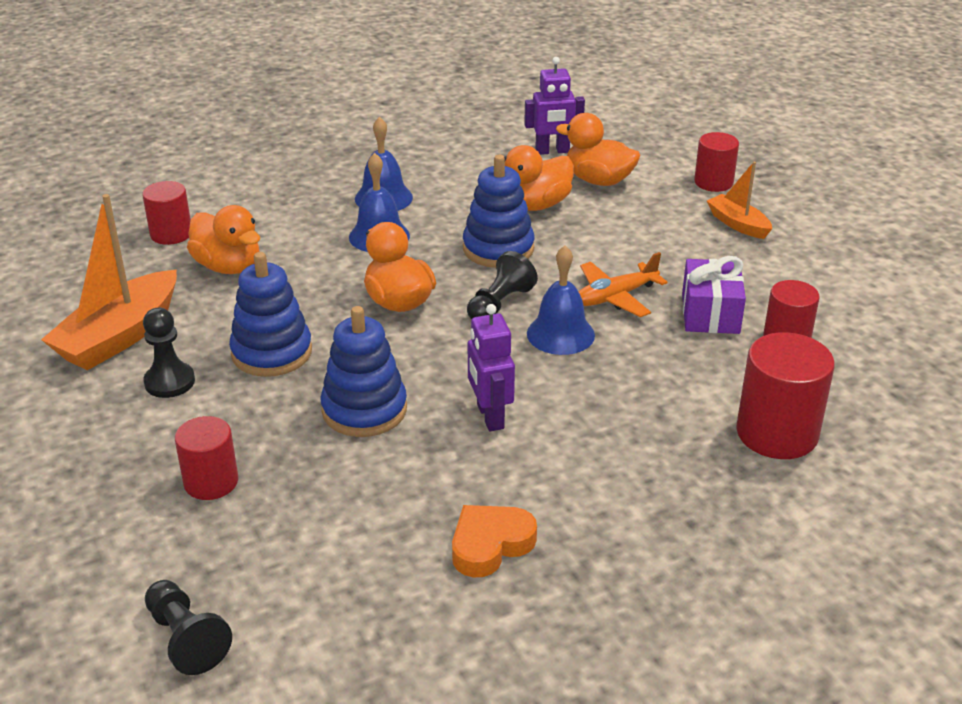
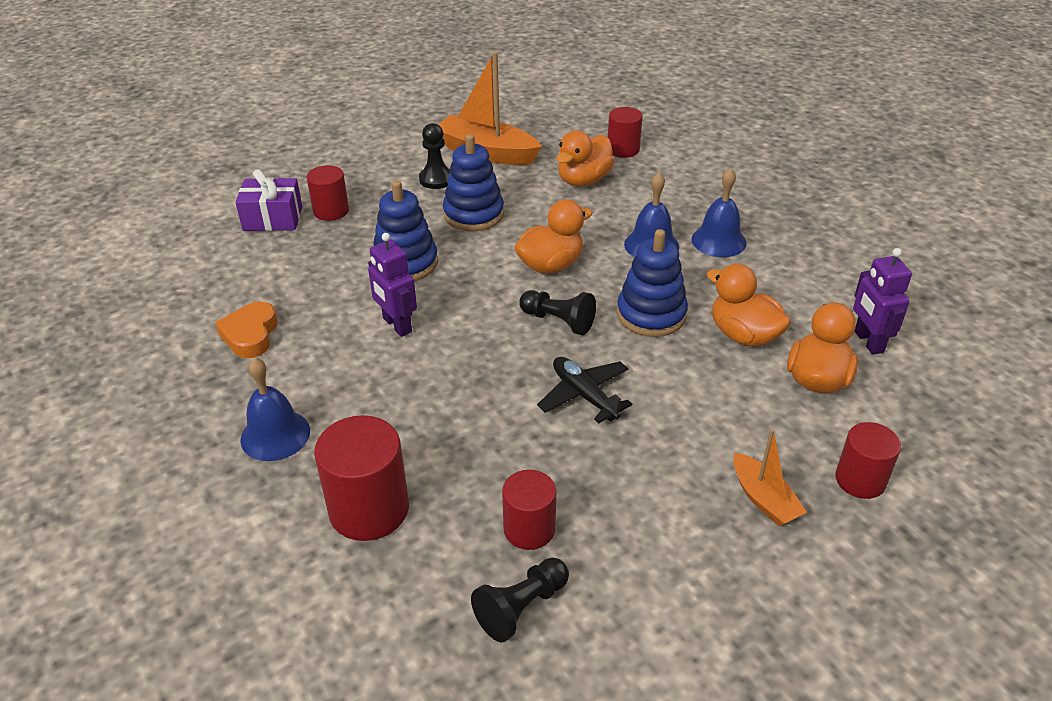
camera: 85 degrees right, 5 degrees up
(186, 639) = (195, 224): black pawn -> black pawn (521, 608)
(489, 417) = (397, 325): purple robot -> purple robot turned 105 degrees counterclockwise
(490, 545) = (250, 335): orange heart -> orange heart turned 135 degrees counterclockwise
(560, 334) = (516, 360): blue bell -> blue bell (275, 435)
(615, 297) = (584, 395): orange plane -> black plane
(710, 313) = (567, 467): purple gift -> purple gift (273, 218)
(738, 224) = (764, 499): orange boat -> orange boat turned 105 degrees clockwise

